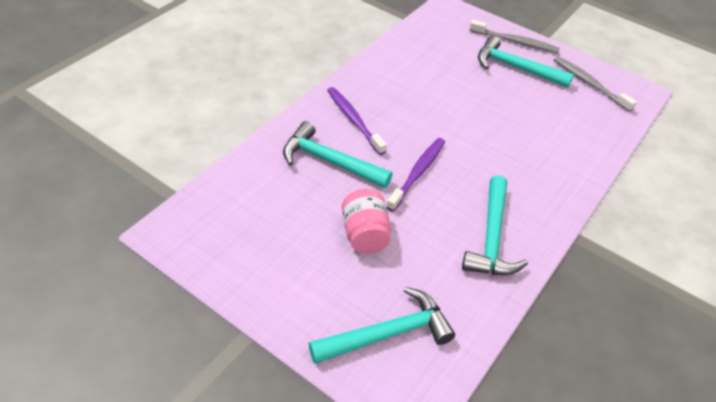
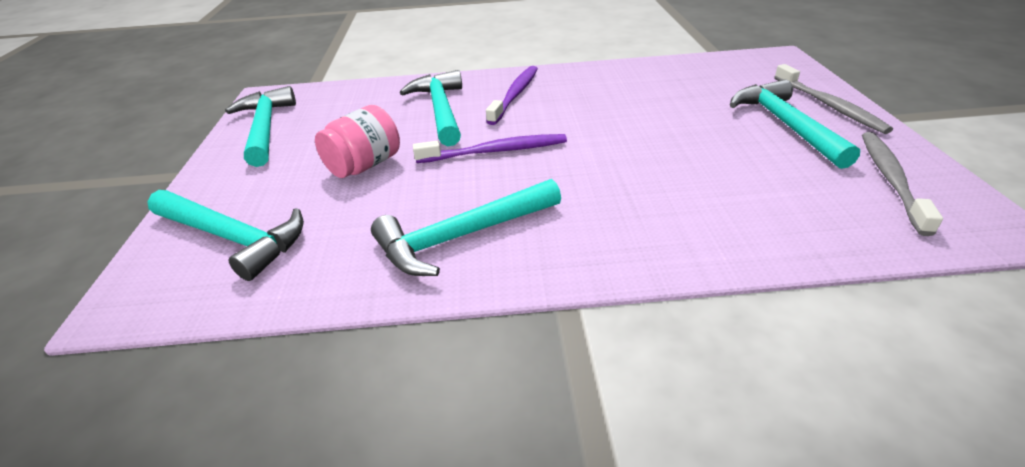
camera: 55 degrees right, 10 degrees down
(234, 257) = (265, 128): none -> turquoise hammer

